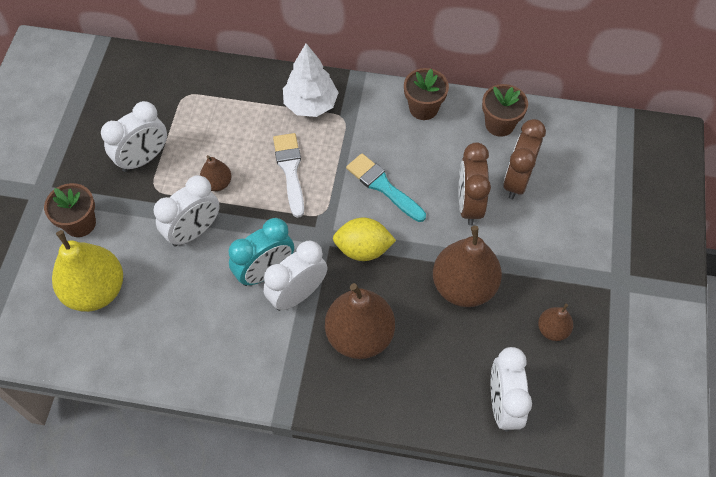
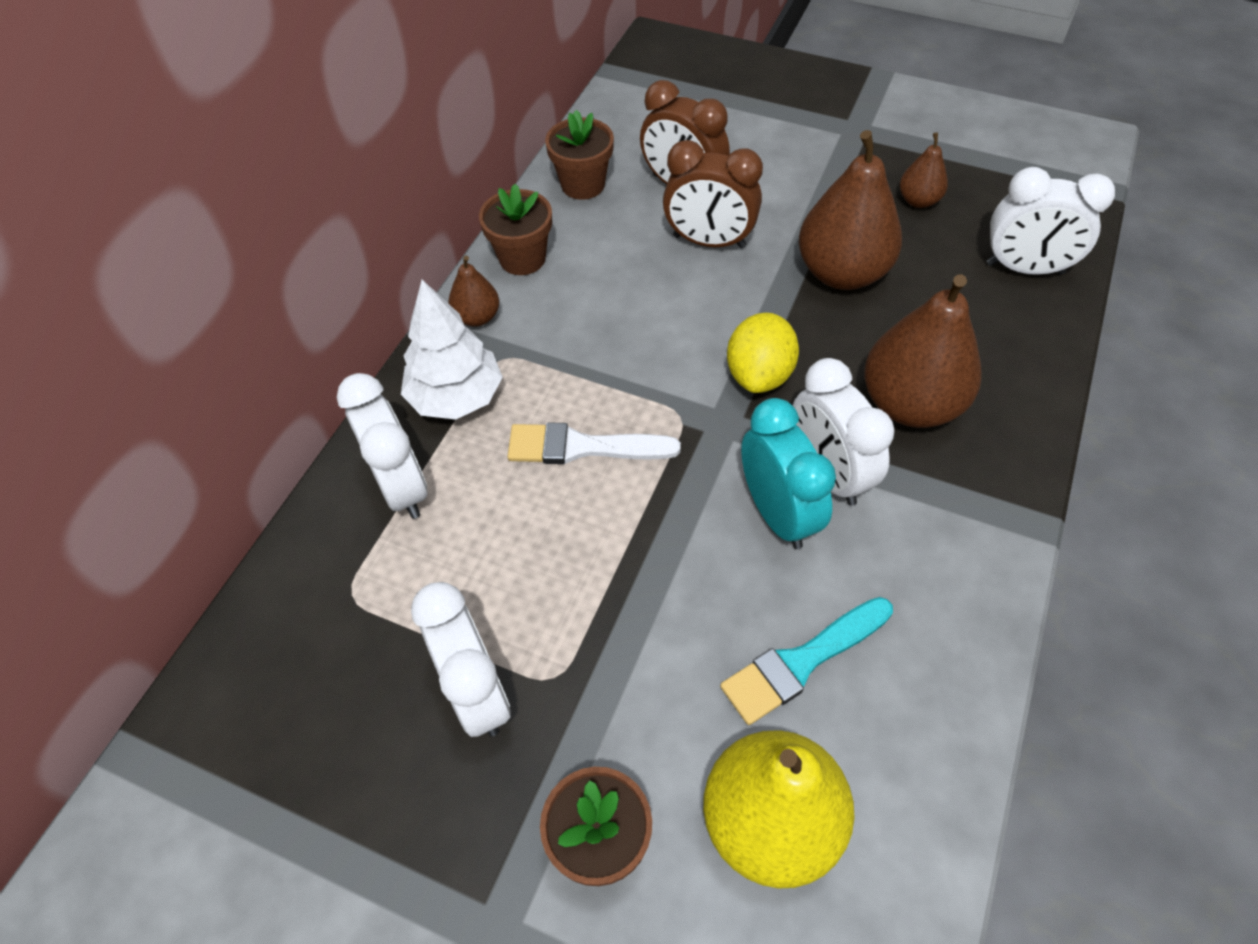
camera: 75 degrees left, 5 degrees down
(194, 231) = (671, 617): white clock -> white clock (401, 486)
(217, 183) = (576, 564): brown pear -> brown pear (477, 317)
(383, 186) = (651, 331): turquoise brush -> turquoise brush (801, 662)

